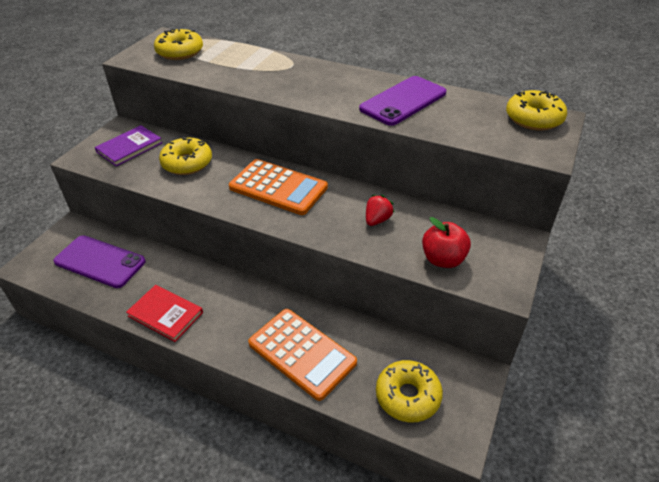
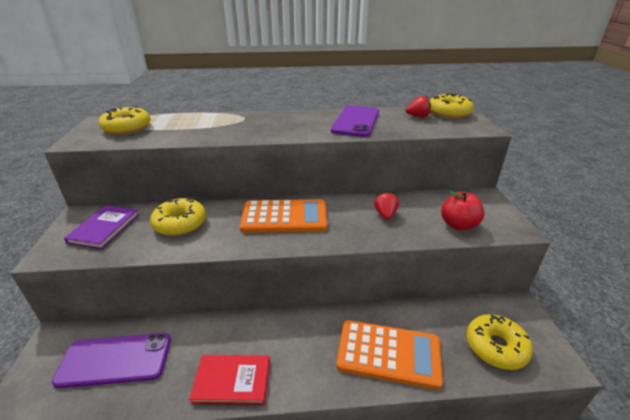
camera: 30 degrees left, 10 degrees down
(486, 113) = (418, 116): none -> red strawberry

